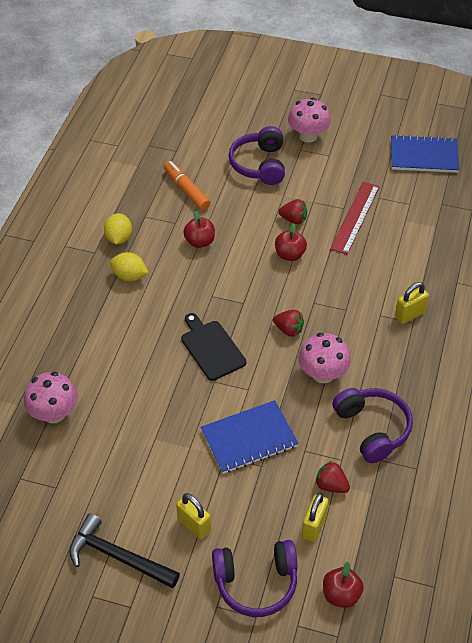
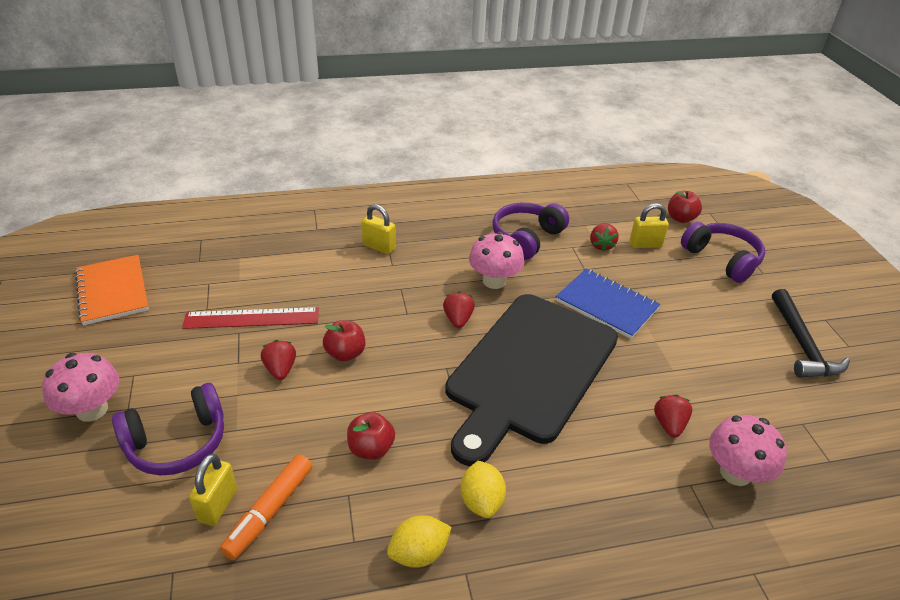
camera: 120 degrees left, 10 degrees down
(112, 402) = (669, 424): none -> red strawberry
(194, 525) = (720, 309): yellow padlock -> yellow padlock (218, 505)
(211, 348) = (529, 370): black cutting board -> black cutting board, size x2.20
(424, 156) = (112, 291): blue notebook -> orange notebook

